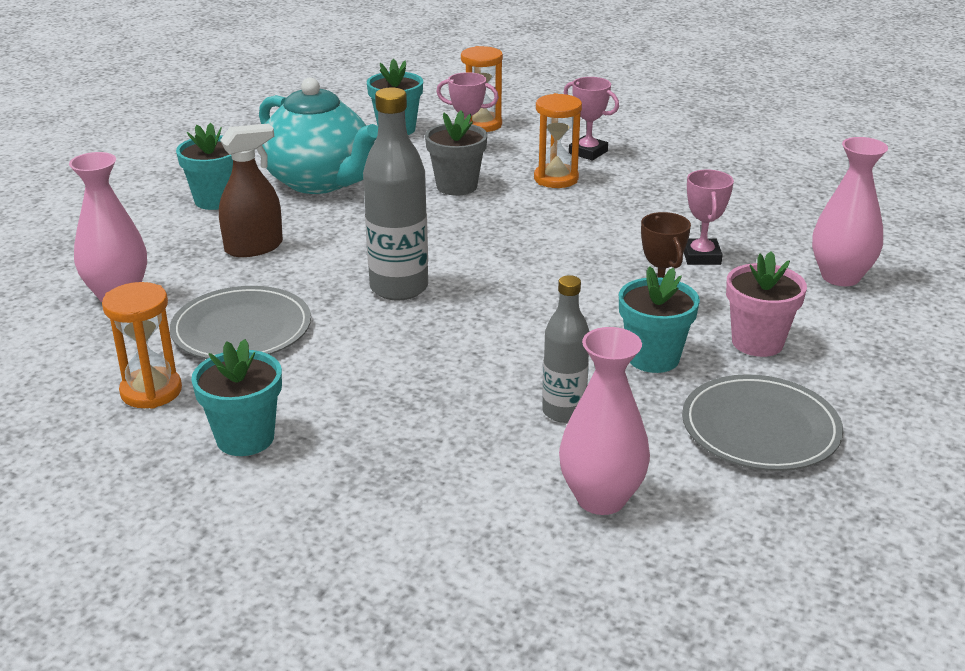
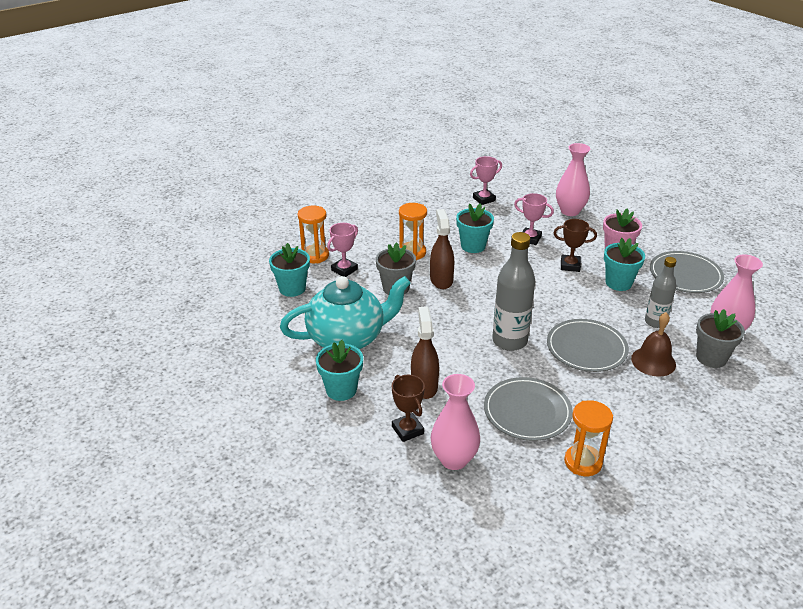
camera: 65 degrees left, 5 degrees up
(160, 254) = (407, 430): none -> brown trophy
(245, 438) = (645, 432): turquoise flower pot -> turquoise flower pot (473, 246)
(430, 354) = (586, 348): none -> grey plate
(442, 424) = (653, 361): none -> brown bell
(500, 487) = (711, 358): none -> grey flower pot
(507, 211) = (441, 280): none -> brown spray bottle
(588, 152) = (386, 232): pink trophy -> pink trophy (484, 199)

